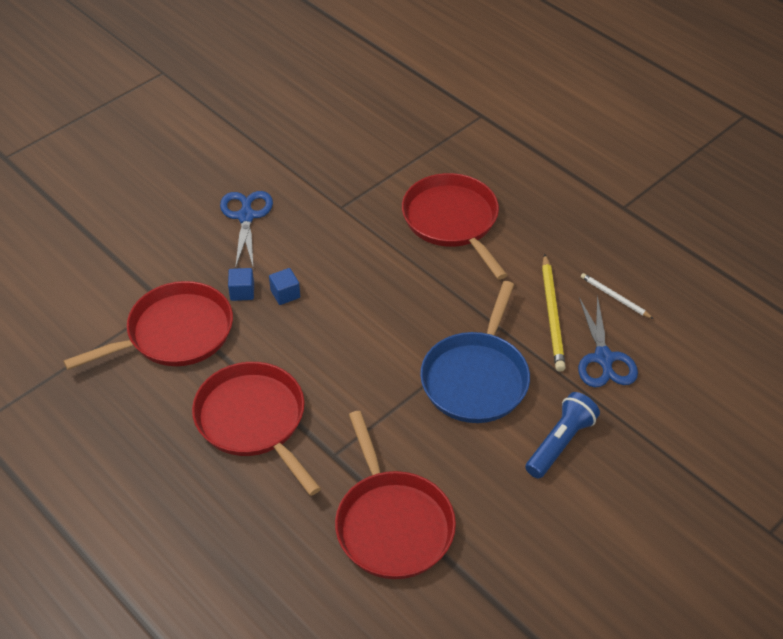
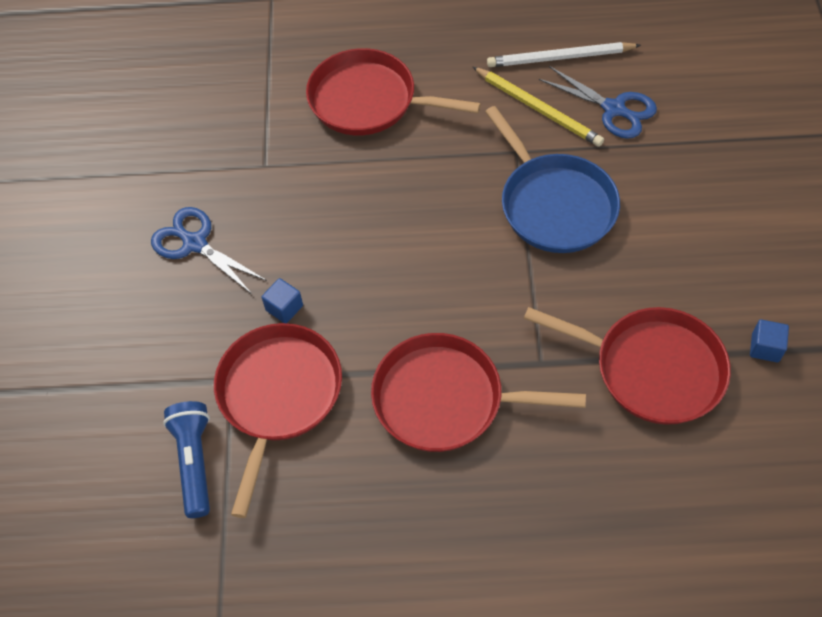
camera: 45 degrees left, 10 degrees up
(285, 294) = (322, 276): blue cube -> blue cube (765, 348)
(560, 443) = (671, 197): blue flashlight -> blue flashlight (194, 462)
(614, 297) = (560, 58): white pencil -> white pencil, size x1.73

